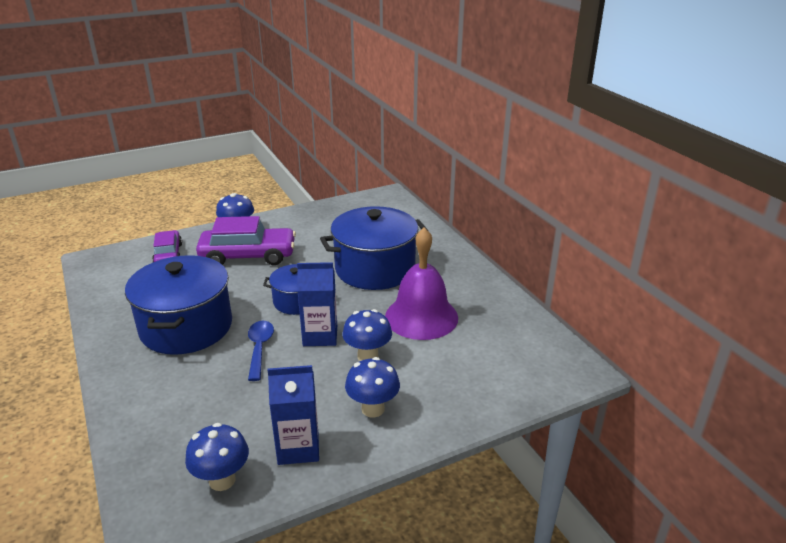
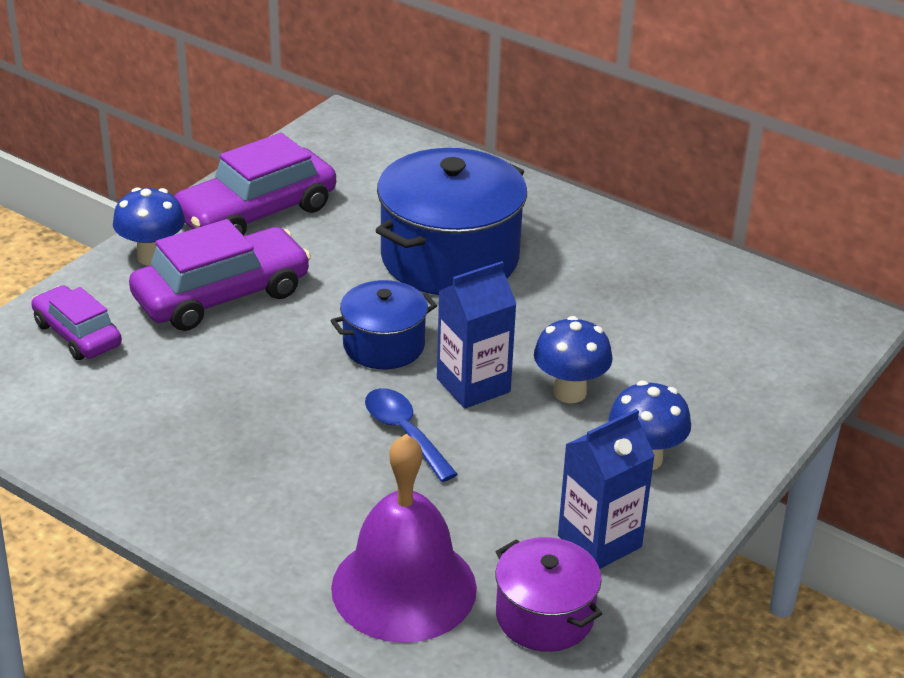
camera: 30 degrees left, 5 degrees up
(186, 327) = (254, 440): blue pot -> none
(222, 480) = (544, 616): blue mushroom -> purple pot
(304, 224) = (256, 213): none -> purple car
(421, 317) = (588, 312): purple bell -> purple bell (404, 587)

